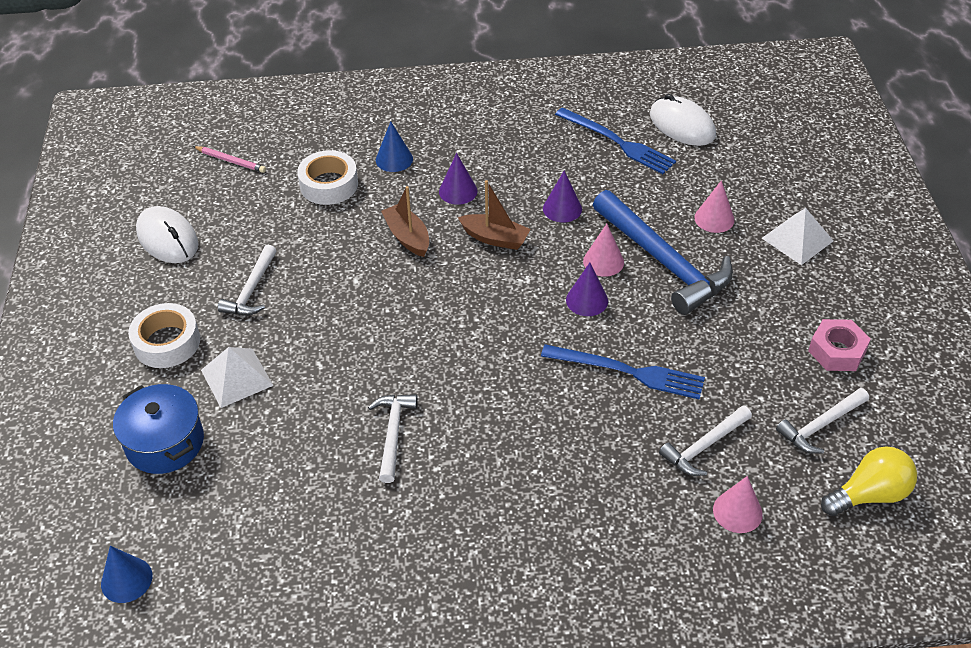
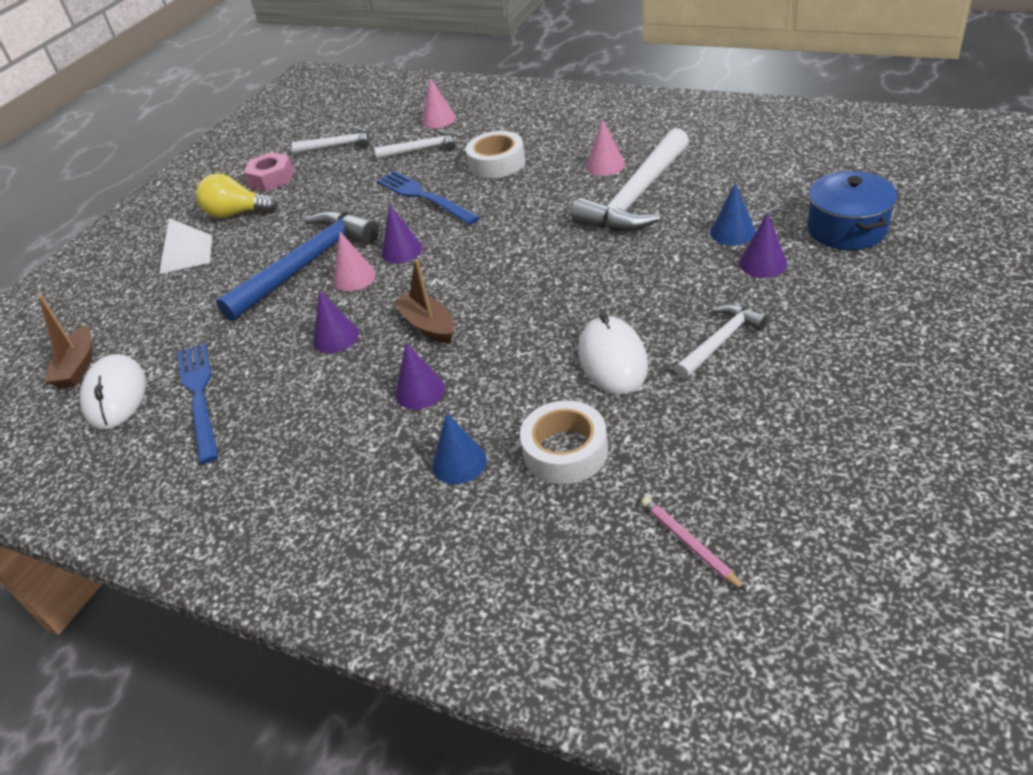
camera: 145 degrees left, 5 degrees down
(126, 580) = (889, 156): blue cone -> blue cone (732, 232)
(167, 238) = (815, 438): white mouse -> white mouse (612, 359)
(167, 342) = (833, 311): white tape -> white tape (496, 163)
(236, 377) = (763, 263): white pyramid -> purple cone
(393, 434) = (637, 196): white hammer -> white hammer, size x1.87
(407, 237) = (515, 353): brown boat -> brown boat (77, 366)
(663, 261) = (306, 264): blue hammer -> blue hammer turned 45 degrees clockwise
(714, 219) = (221, 288): pink cone -> pink cone (605, 165)
(869, 494) = (356, 114): yellow light bulb -> yellow light bulb (237, 213)

